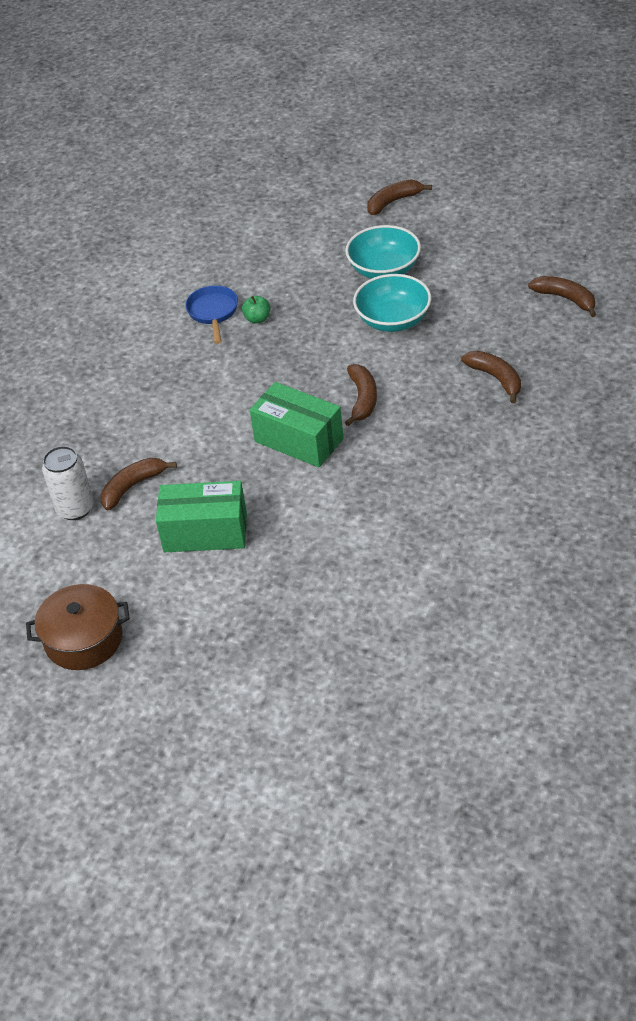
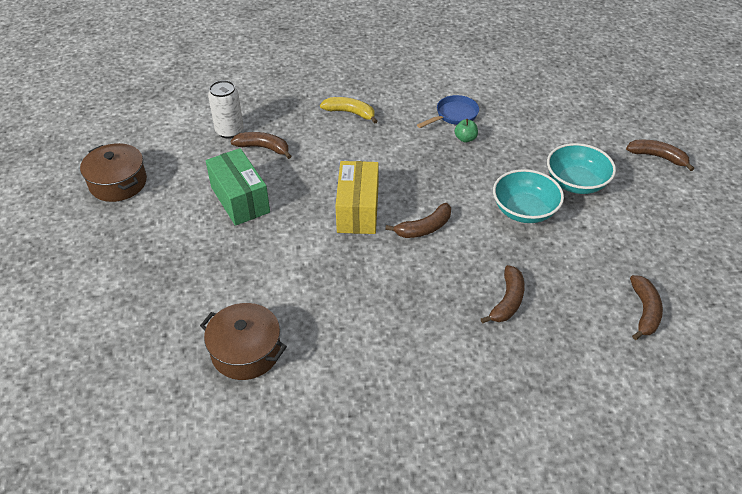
camera: 55 degrees right, 0 degrees up
(135, 393) = (350, 113): none -> yellow banana
(299, 440) = (358, 210): green box -> yellow box
(431, 588) = (246, 351): none -> brown pot

